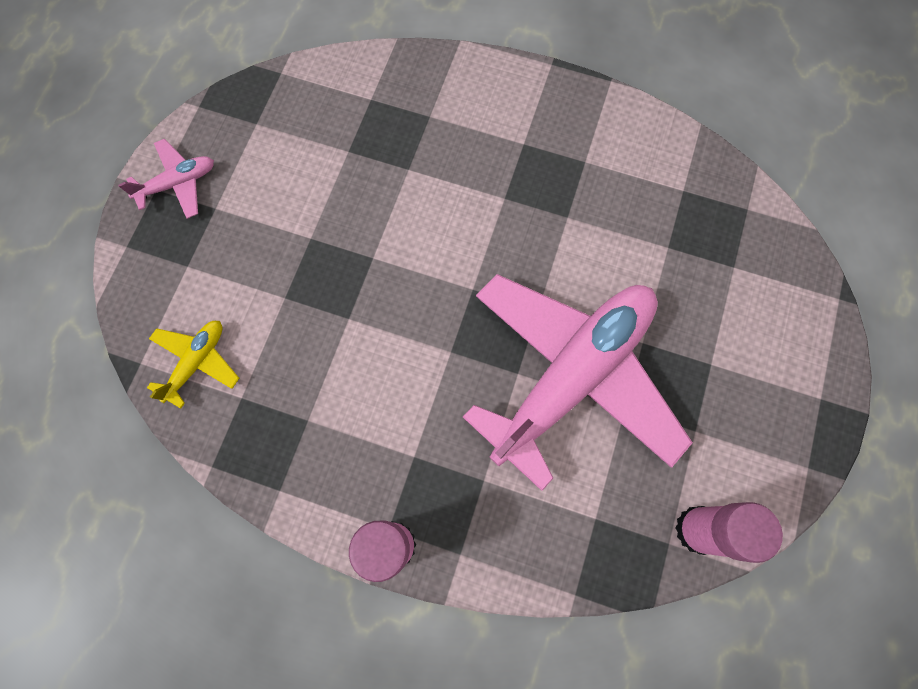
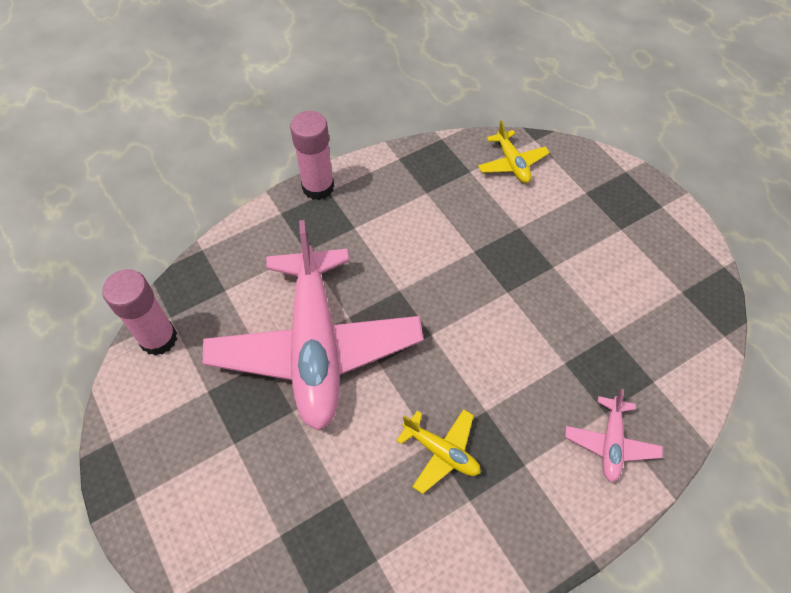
camera: 130 degrees right, 15 degrees down
(178, 183) = (658, 220): pink plane -> pink plane (610, 443)
(568, 205) = (441, 452): none -> yellow plane

